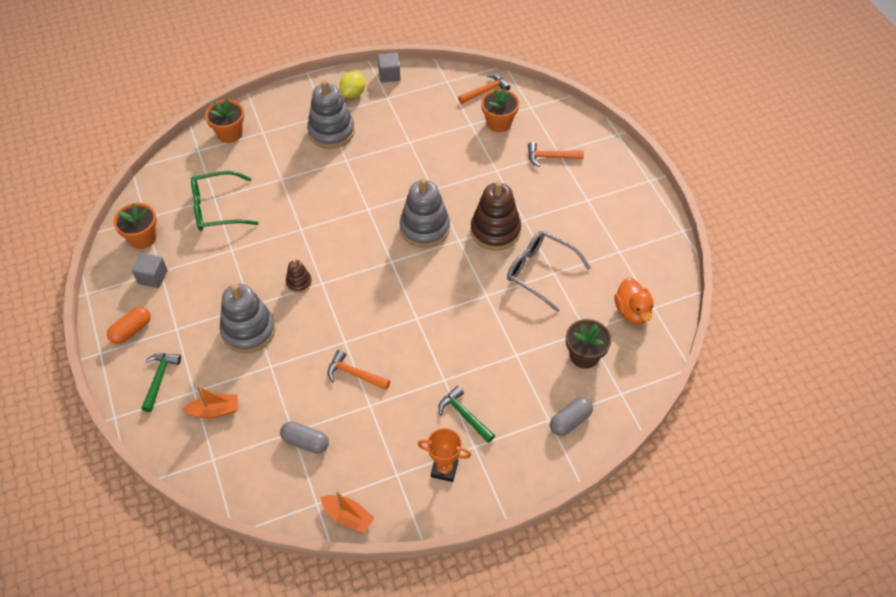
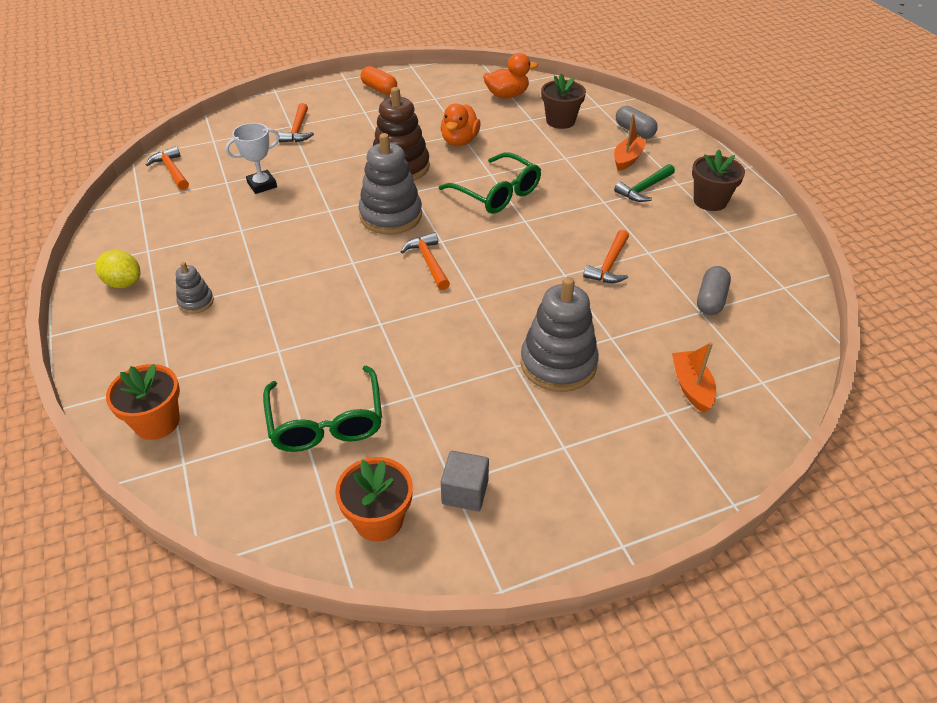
camera: 90 degrees left, 10 degrees down
(131, 330) = (573, 506): orange capsule -> orange capsule (379, 89)
(159, 379) = (655, 456): green hammer -> none
(299, 282) = (475, 319): brown stacking toy -> none
(331, 132) = (196, 302): grey stacking toy -> grey stacking toy, size x0.49
(348, 517) = (789, 263): orange boat -> orange boat (627, 159)
(365, 254) = (428, 262): none -> orange hammer
(389, 75) = (101, 249): grey cube -> none
(444, 469) = (710, 201): orange trophy -> brown flower pot
(456, 299) = (497, 193): none -> green glasses
(467, 145) = (262, 185): none -> white trophy
(498, 123) = (232, 162): orange flower pot -> none
(540, 272) = (459, 141): grey glasses -> orange duck

